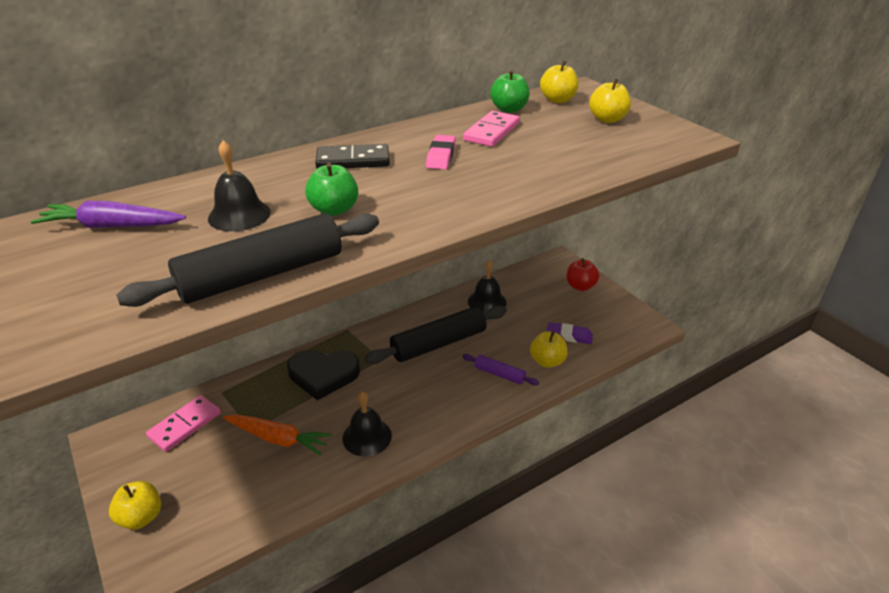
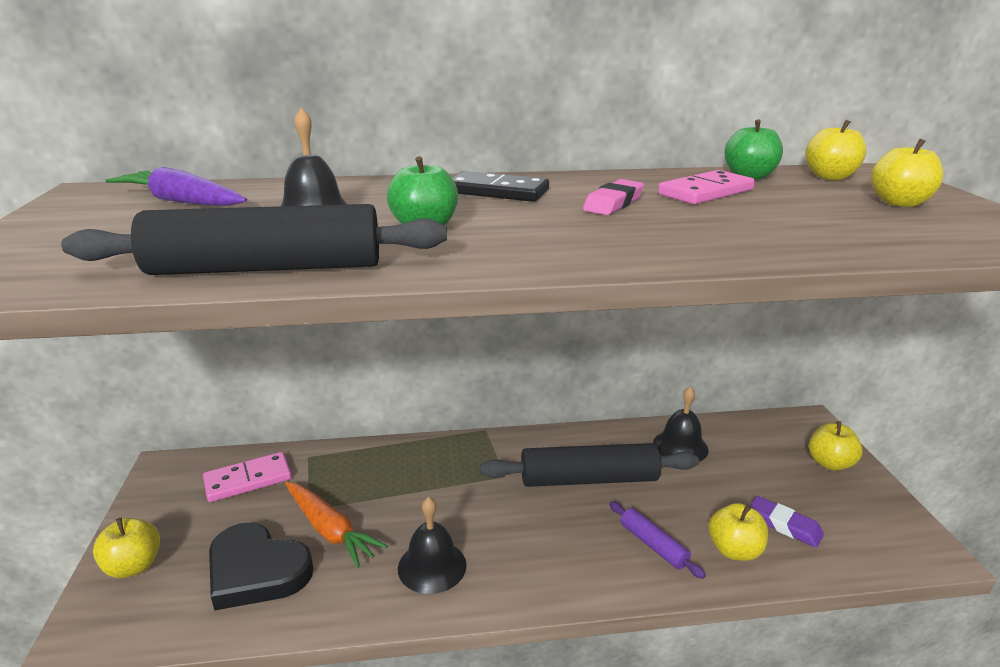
camera: 25 degrees right, 10 degrees down
(323, 375) = (426, 473): black heart -> black heart (256, 571)
(580, 286) = (830, 463): red apple -> yellow apple

